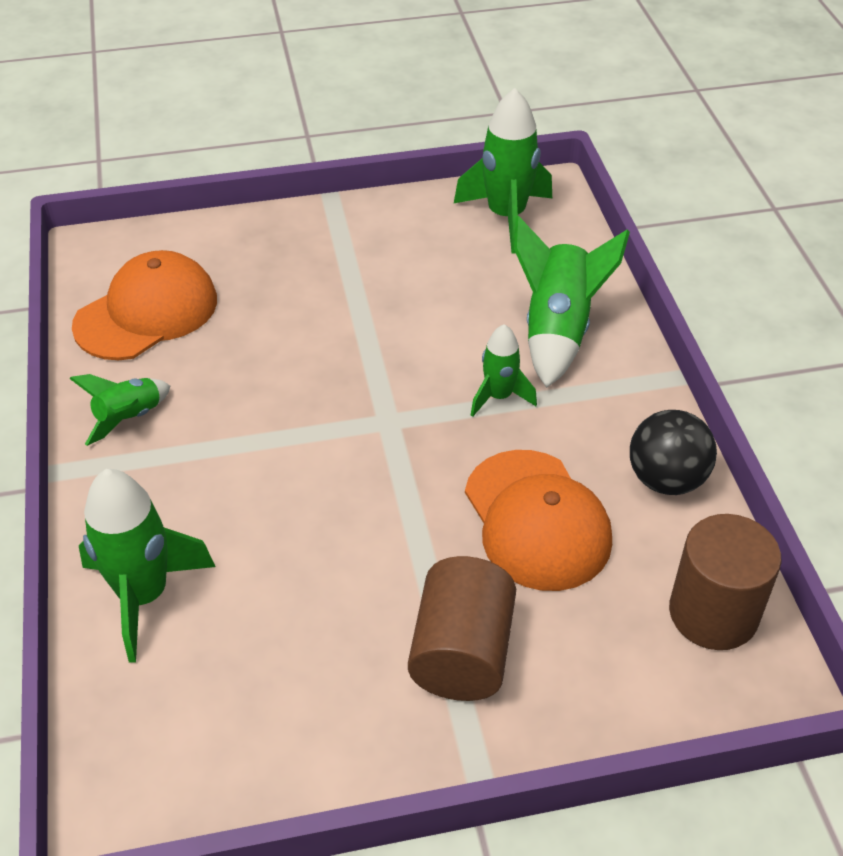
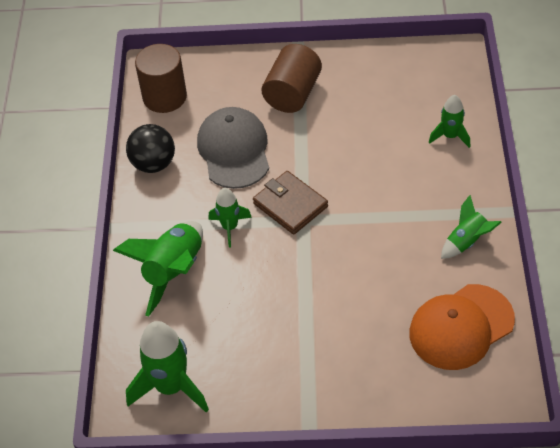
camera: 165 degrees left, 5 degrees up
(144, 596) = (450, 136): green rocket -> green rocket, size x0.58
(413, 440) = (290, 205): none -> brown wallet
(537, 520) = (234, 150): orange cap -> grey cap

